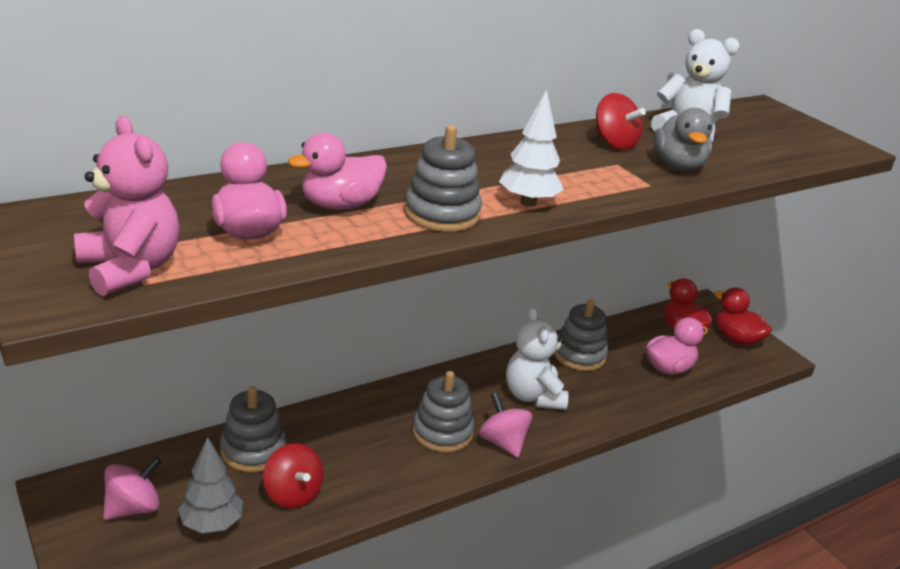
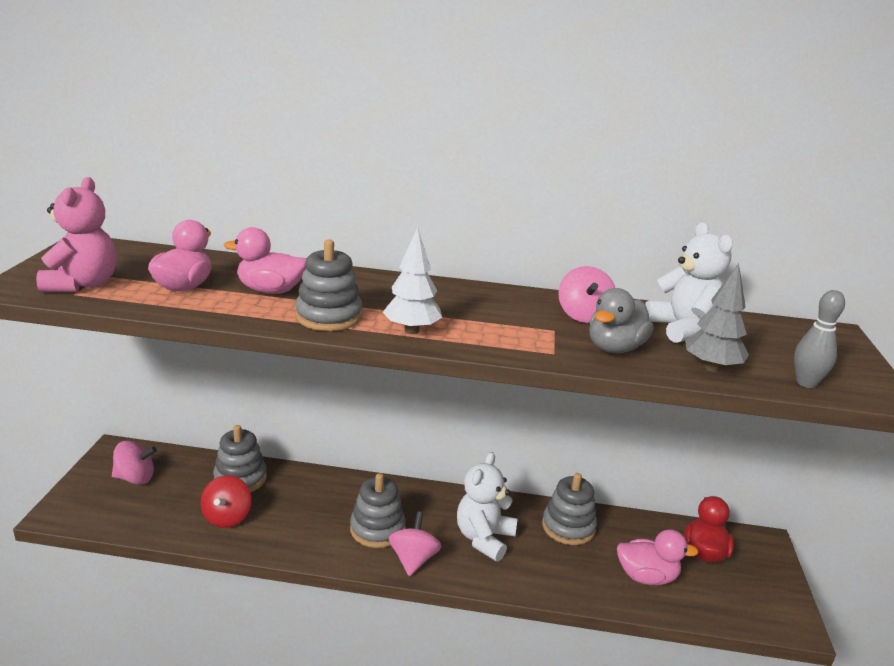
camera: 40 degrees right, 5 degrees down
(212, 524) = (160, 510): grey tree -> grey tree (711, 368)
(614, 143) = (583, 315): red spinning top -> pink spinning top
(736, 339) = (760, 586): red duck -> none
(810, 153) = (806, 383): none -> grey bowling pin

